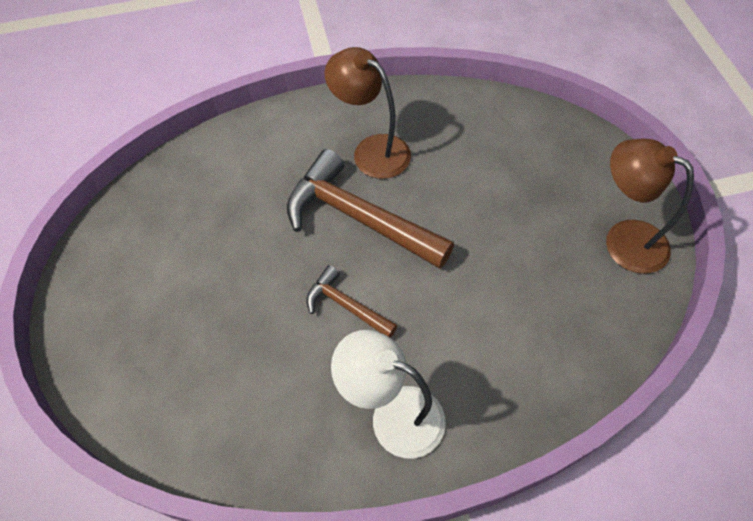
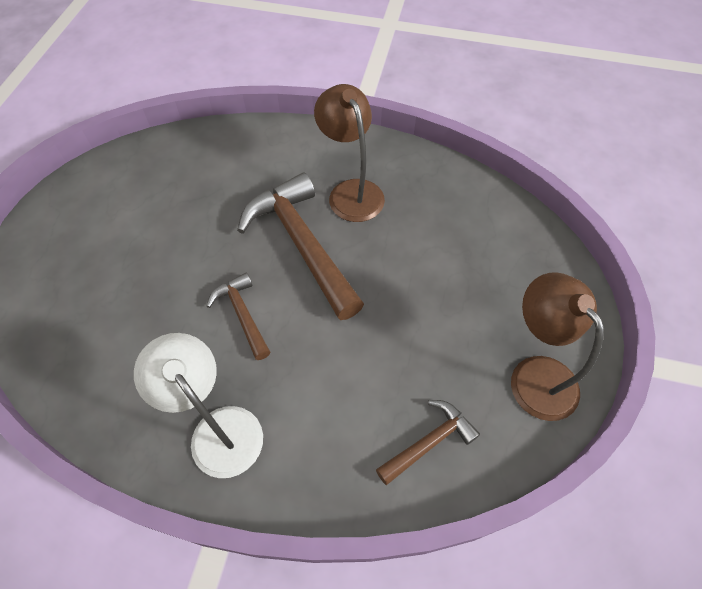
camera: 25 degrees right, 0 degrees up
(576, 335) = (429, 442): none -> brown hammer

